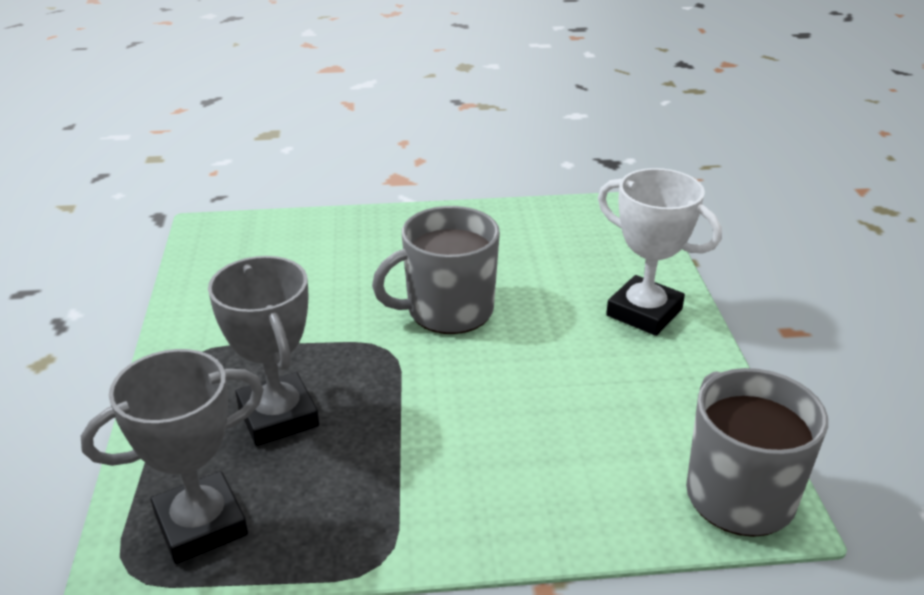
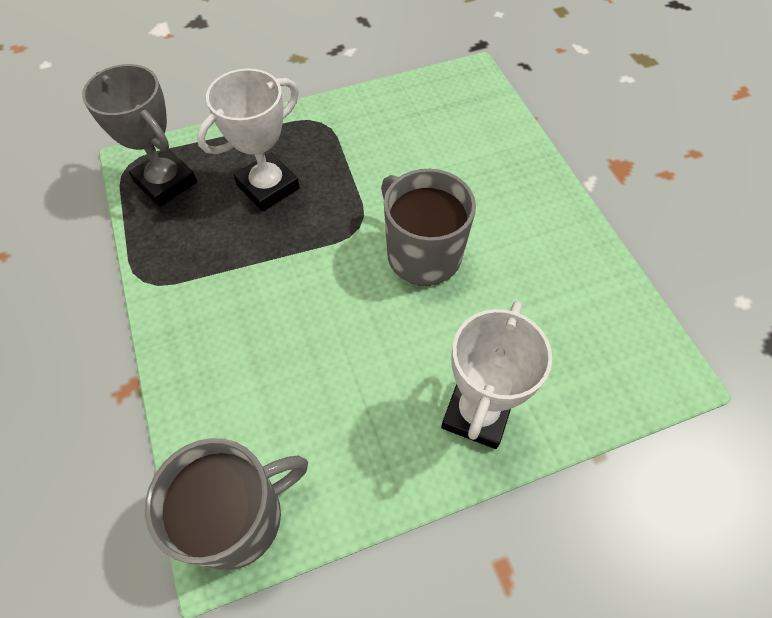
camera: 75 degrees right, 25 degrees up
(278, 416) = (268, 187): grey trophy -> white trophy

